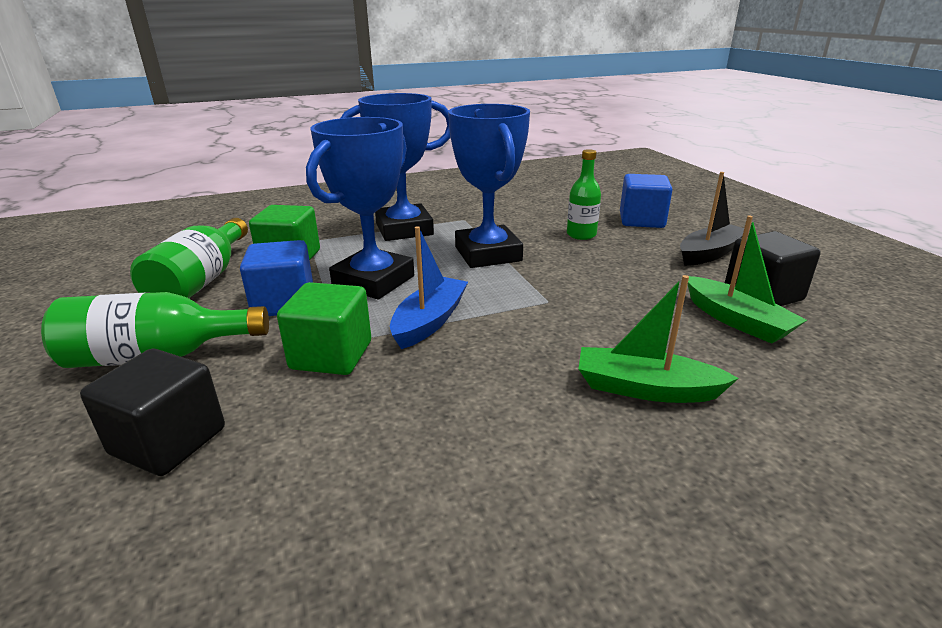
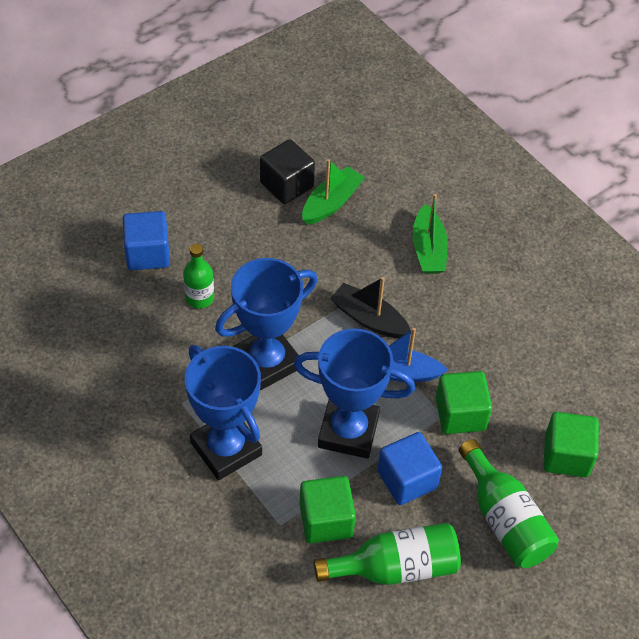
camera: 110 degrees left, 25 degrees up
(168, 441) = (566, 456): black cube -> green cube
(709, 253) = (218, 208): black boat -> black boat (369, 319)

